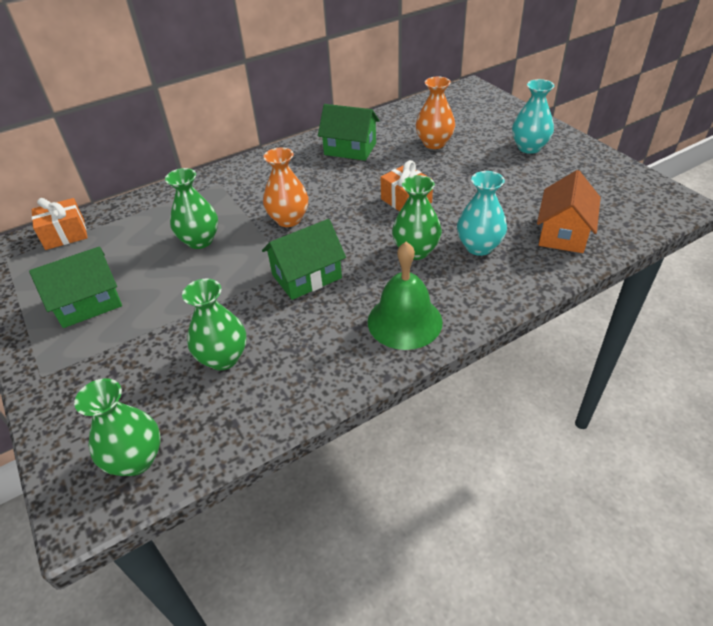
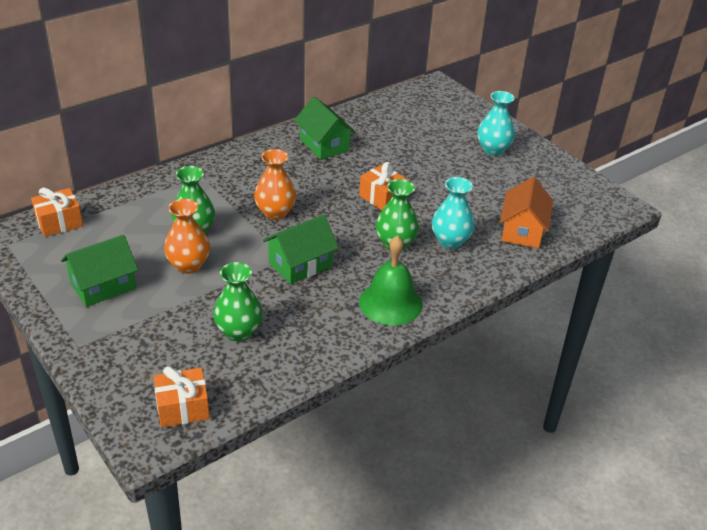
camera: 10 degrees left, 5 degrees down
(136, 459) = (182, 408): green vase -> orange gift
(350, 149) = (324, 145): green house -> green house turned 45 degrees clockwise
(434, 143) = (404, 142): orange vase -> orange vase (188, 265)

